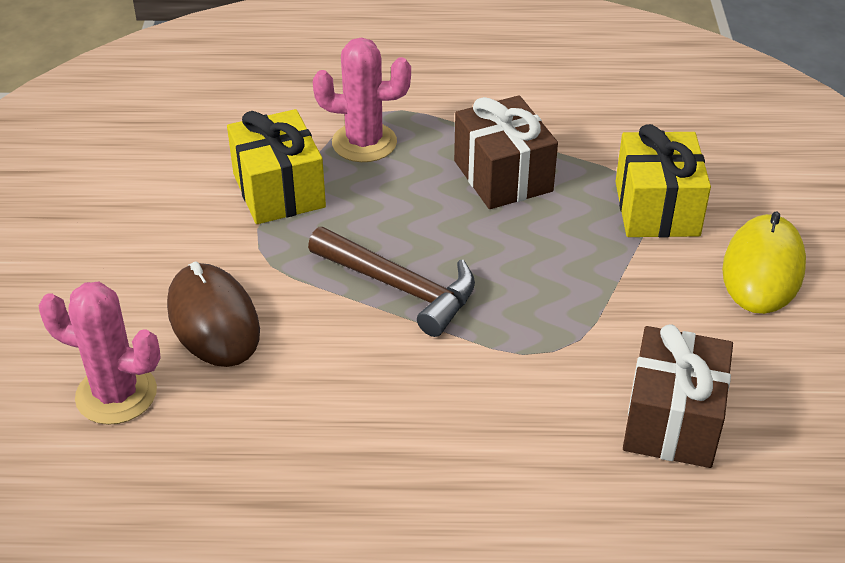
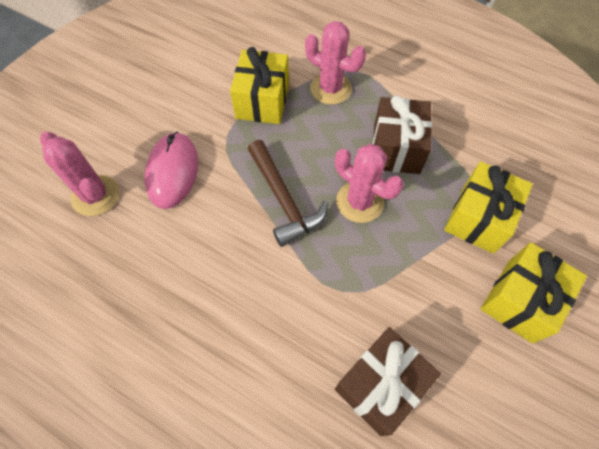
camera: 30 degrees right, 20 degrees up
(213, 319) = (172, 171): brown mouse -> pink mouse
(501, 250) = (359, 202): none -> pink cactus
(763, 269) = (520, 300): yellow mouse -> yellow gift

